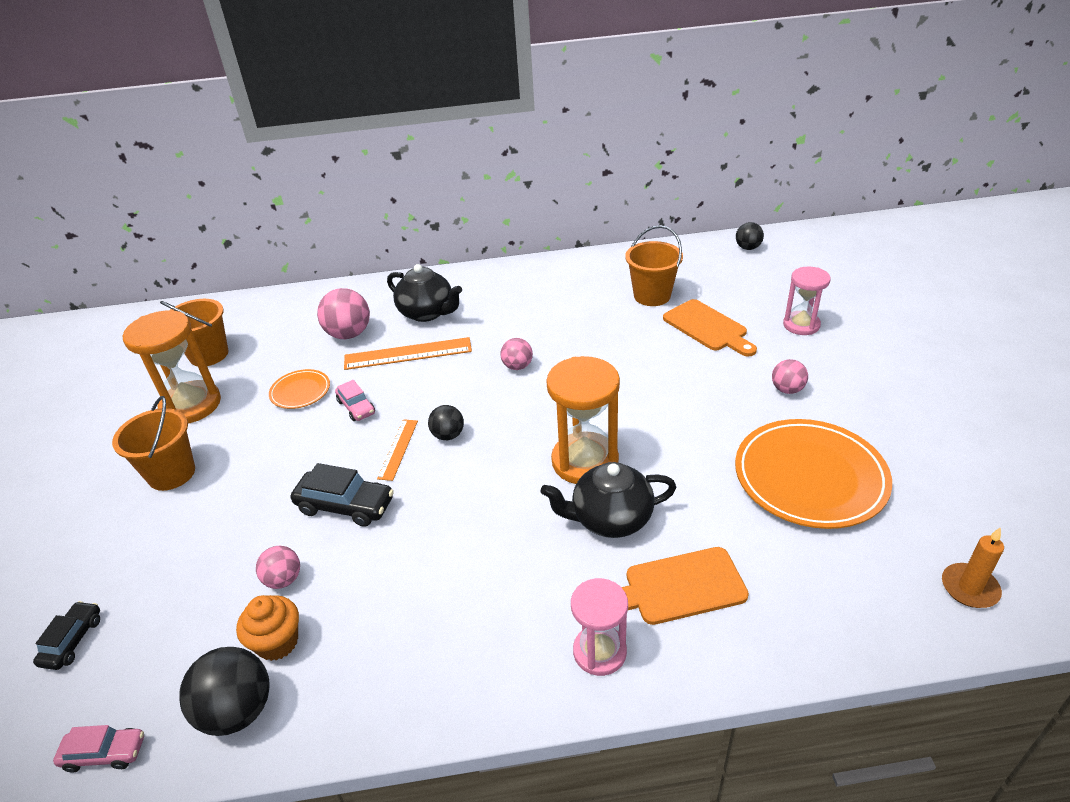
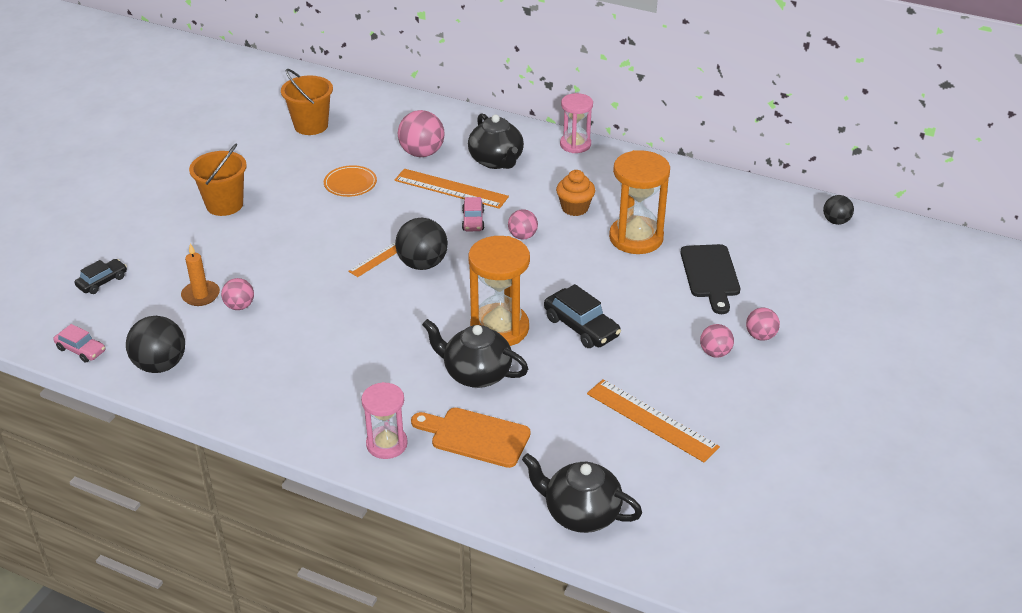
camera: 30 degrees right, 0 degrees up
(191, 405) = (271, 160): orange hourglass -> orange hourglass (636, 238)
(277, 642) = (208, 340): orange cupcake -> orange cupcake (575, 208)
(345, 506) = (313, 279): black car -> black car (581, 327)
(356, 407) = (378, 213): pink car -> pink car (473, 220)
(448, 435) = (422, 264): black ball -> black ball, size x1.68
(652, 296) = (695, 227): orange bucket -> none
(707, 327) = (710, 275): orange cutting board -> black cutting board
(801, 325) = (795, 309): pink hourglass -> pink hourglass (575, 144)
(803, 358) = (760, 336): none -> pink ball
(810, 477) = (651, 420): orange plate -> orange ruler
(861, 611) = (580, 513): none -> black teapot
(969, 588) = (675, 542): orange candle -> orange candle (201, 295)

